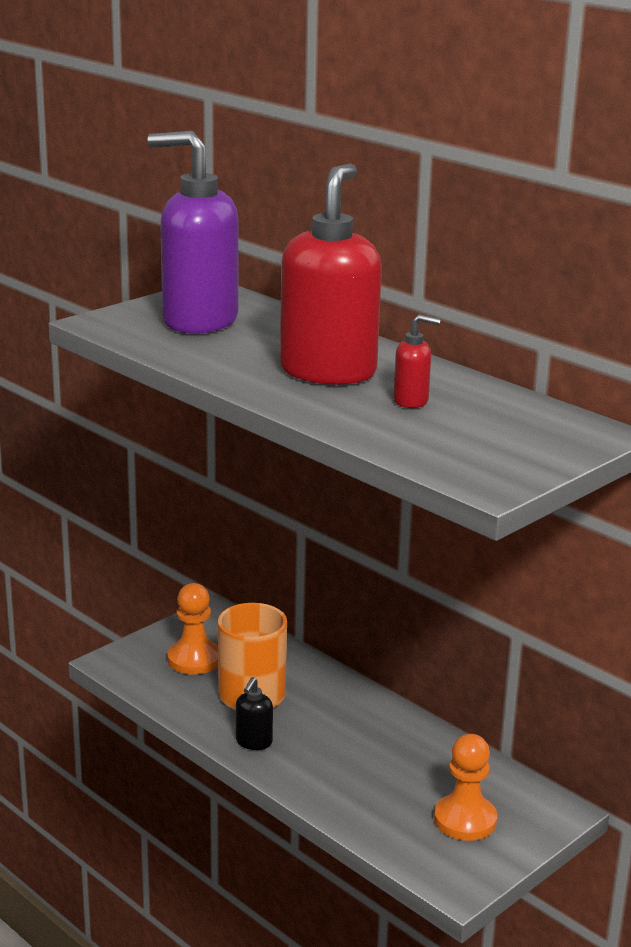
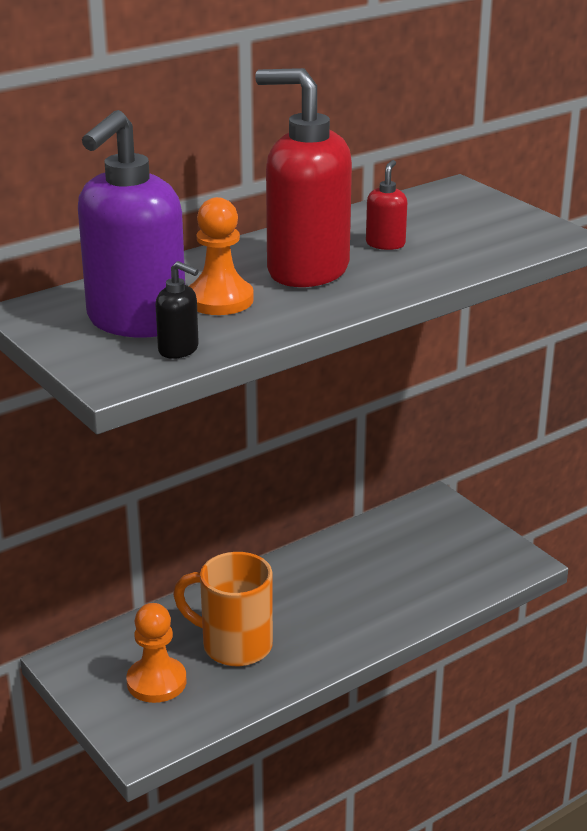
camera: 80 degrees left, 5 degrees up
(253, 742) = (317, 652): black soap dispenser -> black soap dispenser (179, 350)
(465, 820) = (445, 546): orange pawn -> orange pawn (220, 300)

